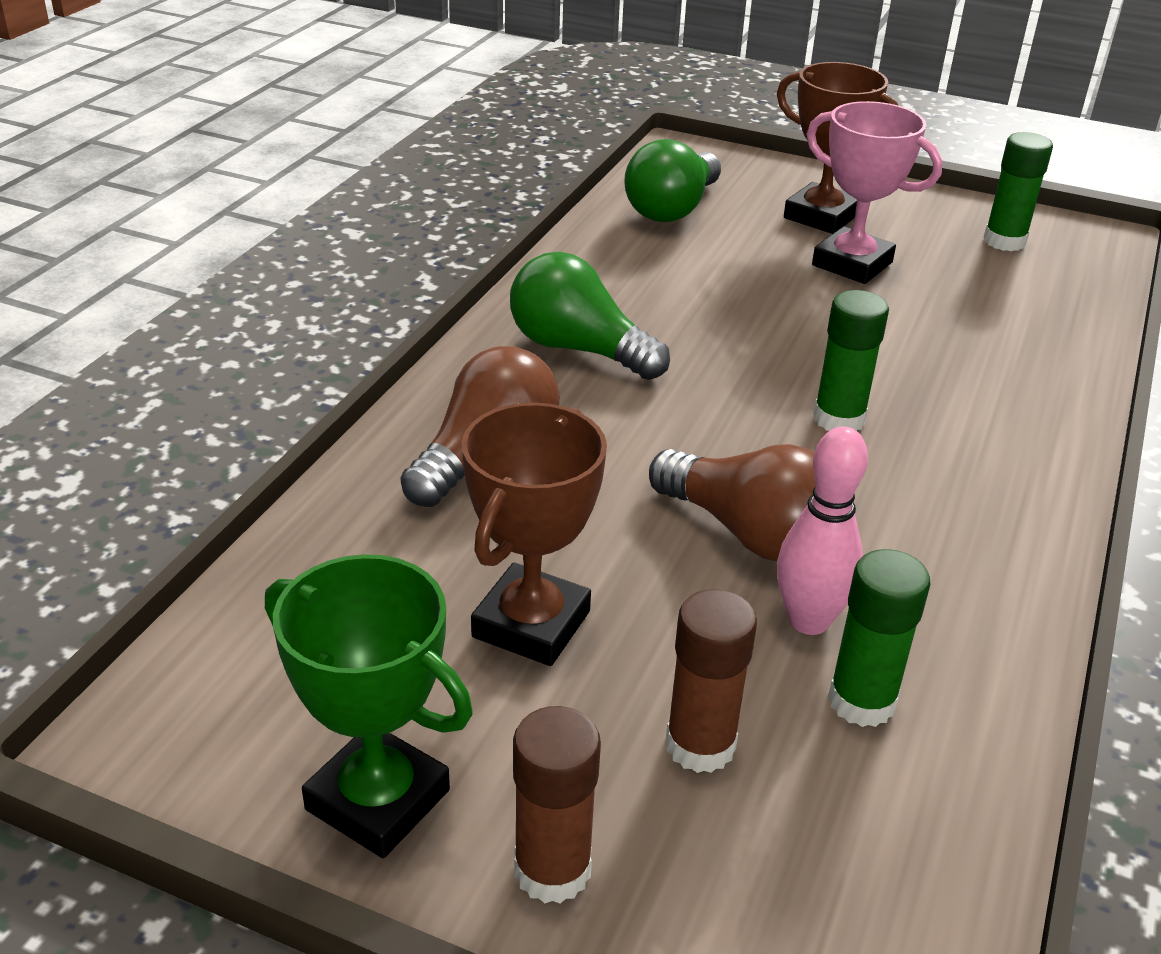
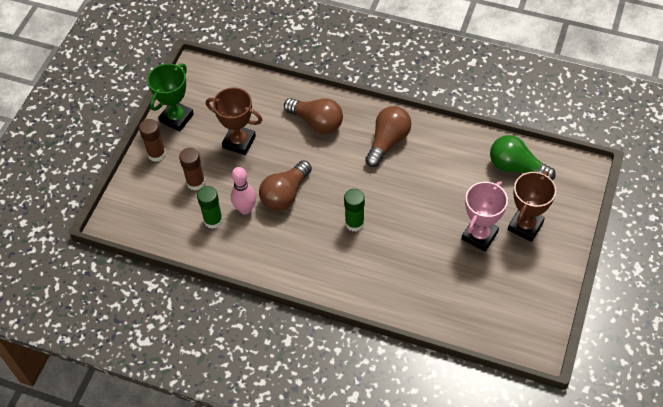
camera: 90 degrees right, 20 degrees up
(579, 349) = (388, 142): green light bulb -> brown light bulb
(1004, 241) = (519, 302): green glue stick -> none

